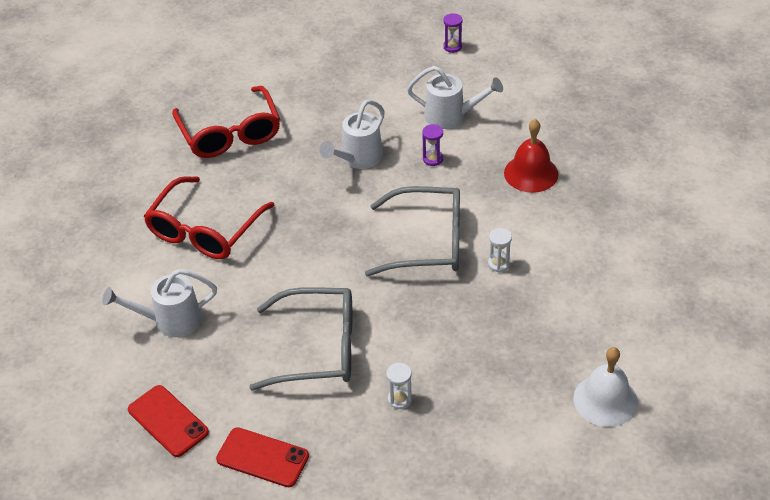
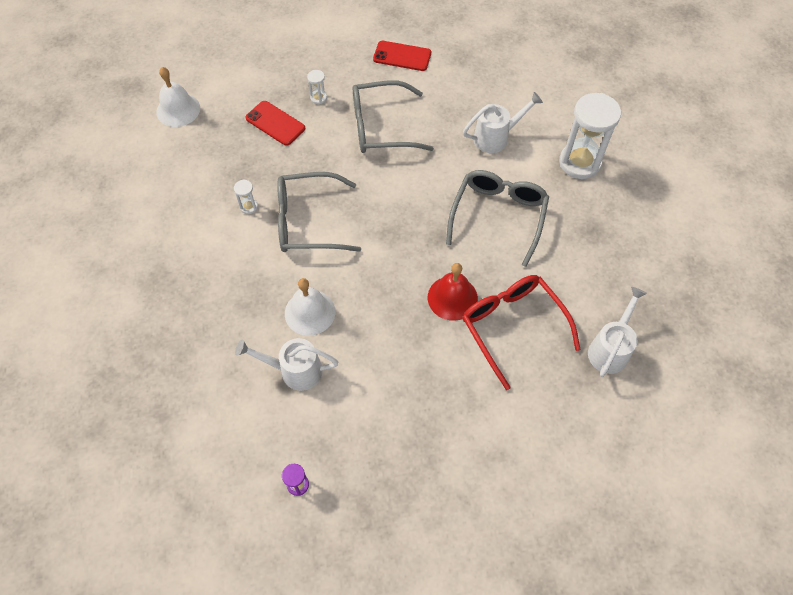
camera: 170 degrees right, 15 degrees up
(80, 281) = (579, 162): none -> white hourglass
(168, 421) = (470, 71): red phone -> red phone (275, 123)
(204, 230) = (498, 216): red glasses -> grey glasses
(358, 159) = (381, 306): white watering can -> white watering can (610, 349)
(433, 159) = (310, 312): purple hourglass -> white bell
(531, 173) = (217, 303): red bell -> red bell (452, 297)

